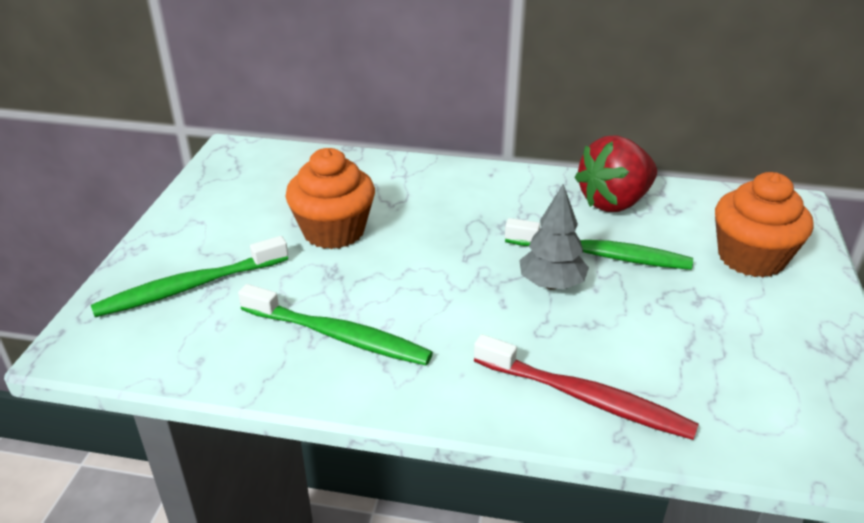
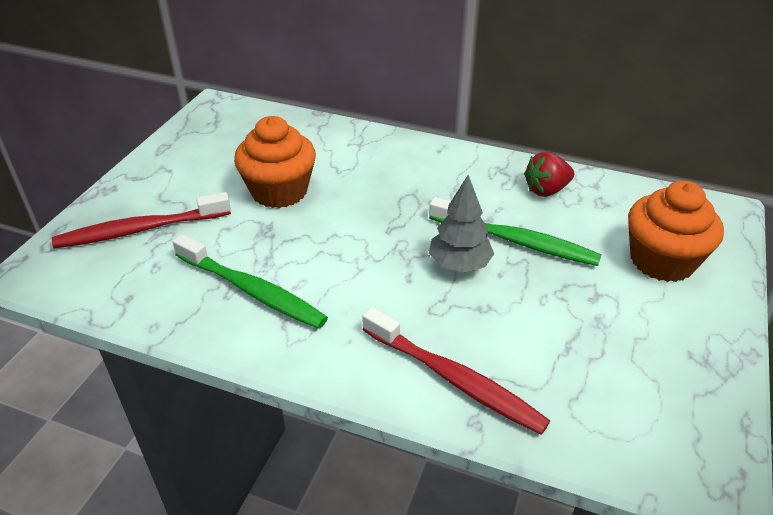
camera: 10 degrees right, 5 degrees up
(189, 287) = (140, 230): green toothbrush -> red toothbrush
(614, 202) = (546, 190): red strawberry -> red strawberry, size x0.62

